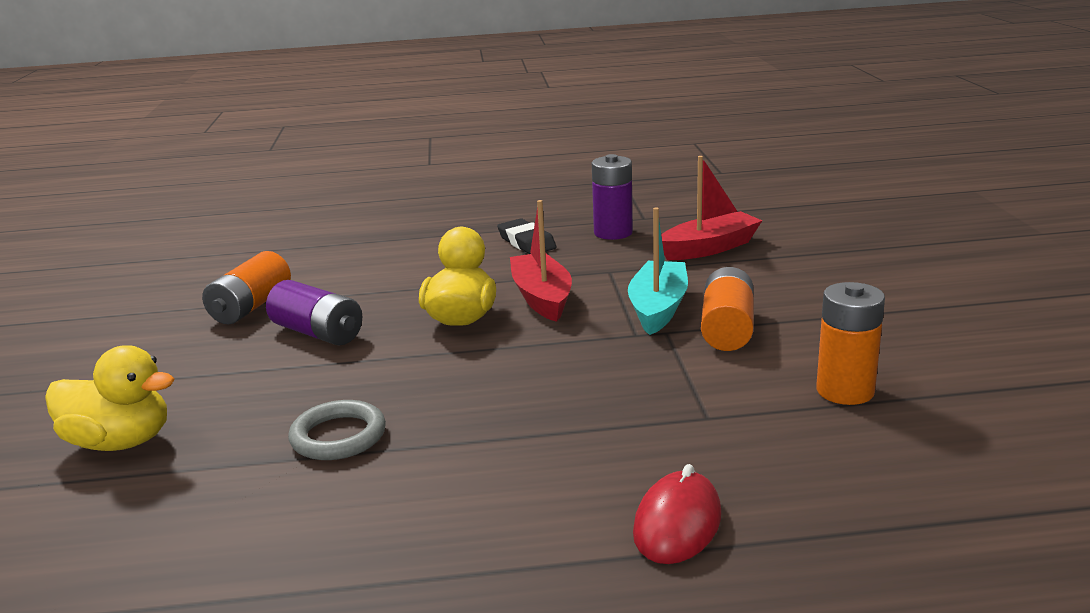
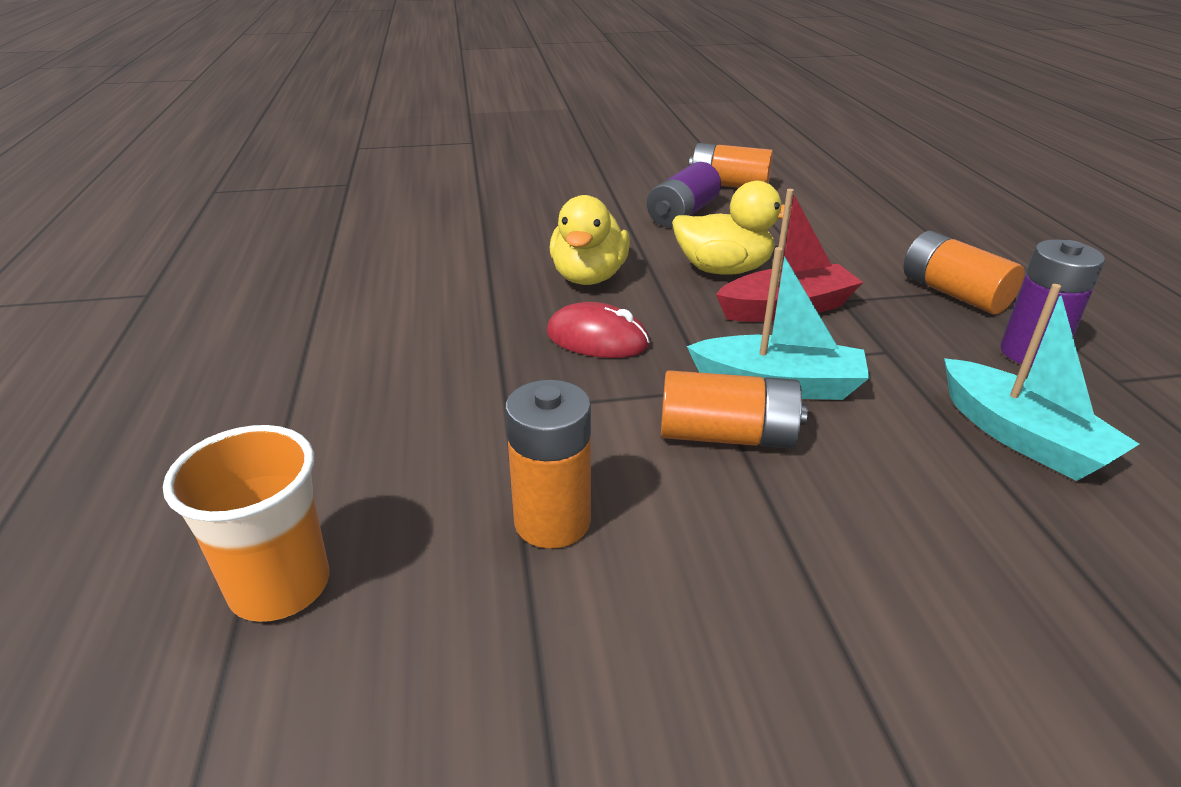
camera: 85 degrees right, 10 degrees up
(120, 442) = (517, 179): yellow duck -> yellow duck (589, 277)
(338, 436) = (509, 240): grey ring -> none
(526, 242) = (953, 293): black eraser -> orange battery
(677, 523) = (332, 383): red mouse -> red mouse (597, 339)
(709, 248) = (1022, 437): red boat -> turquoise boat
(968, 500) = (280, 586): none -> orange cup

